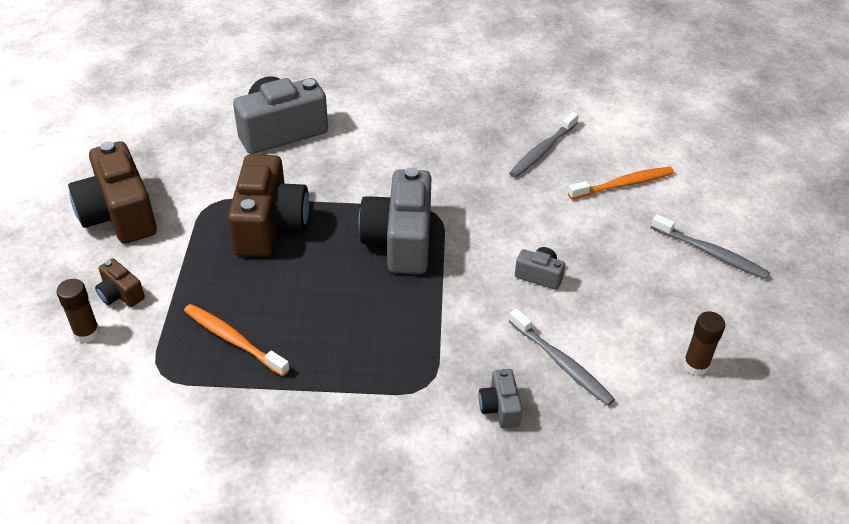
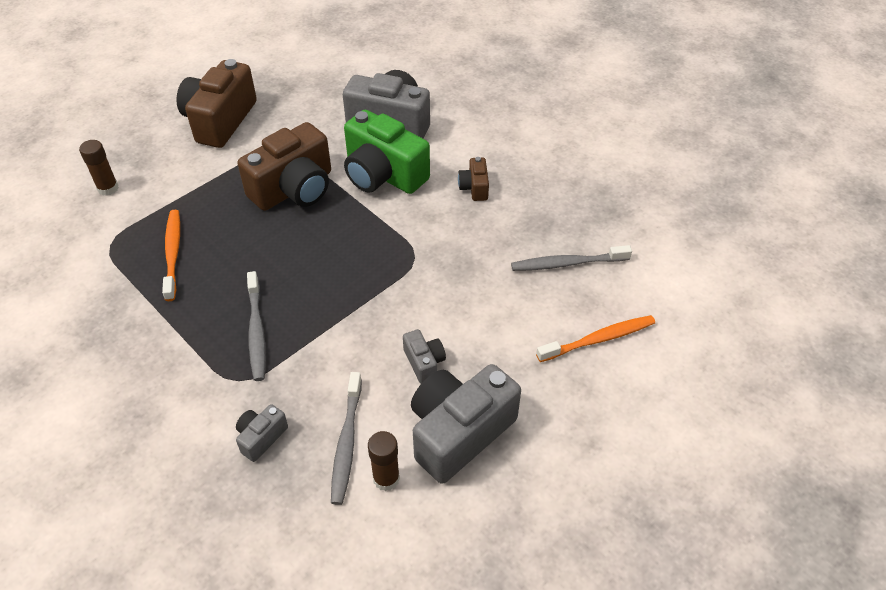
camera: 45 degrees right, 5 degrees up
(120, 294) = (155, 175): brown camera -> brown camera (474, 187)
(329, 171) = (383, 174): none -> green camera
(400, 241) = (362, 260): grey camera -> grey camera (459, 432)
(623, 184) = (599, 339): orange toothbrush -> orange toothbrush turned 45 degrees counterclockwise
(695, 365) = (445, 535): brown glue stick -> brown glue stick (386, 478)
(711, 253) = (594, 455): grey toothbrush -> grey toothbrush (256, 331)

